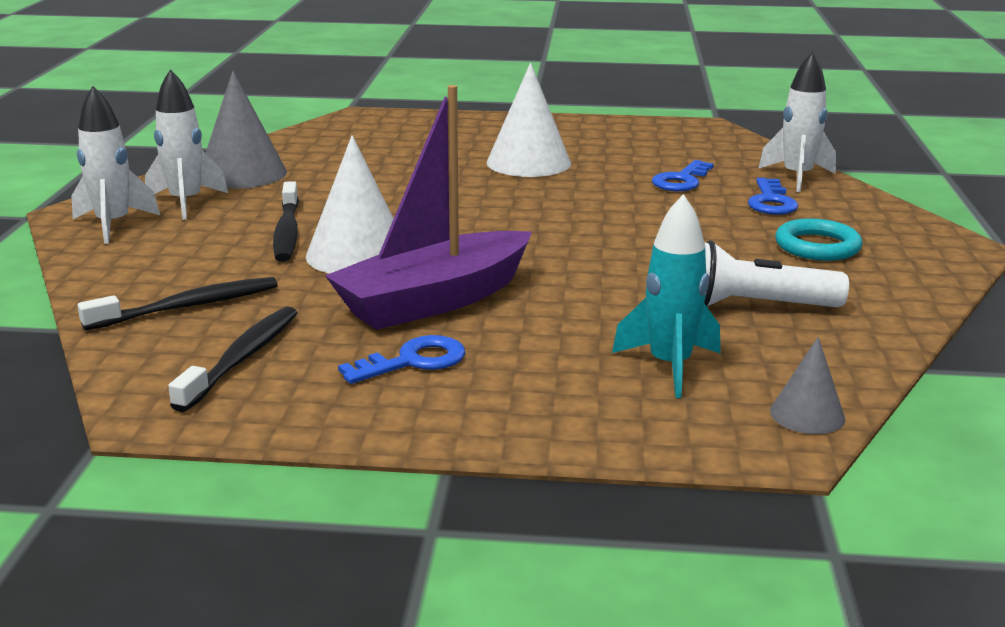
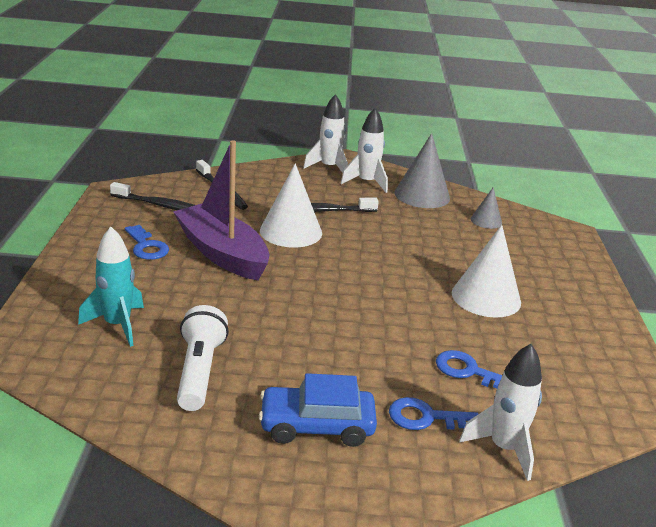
camera: 85 degrees right, 5 degrees up
(807, 414) = (40, 368): grey cone -> grey cone (486, 221)
(817, 246) = (316, 426): turquoise ring -> blue car

